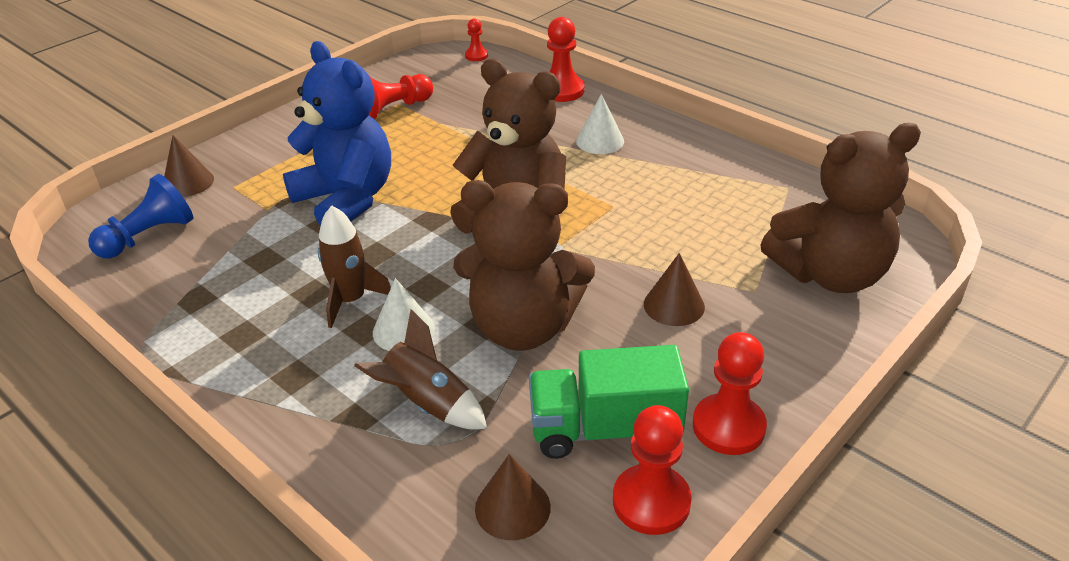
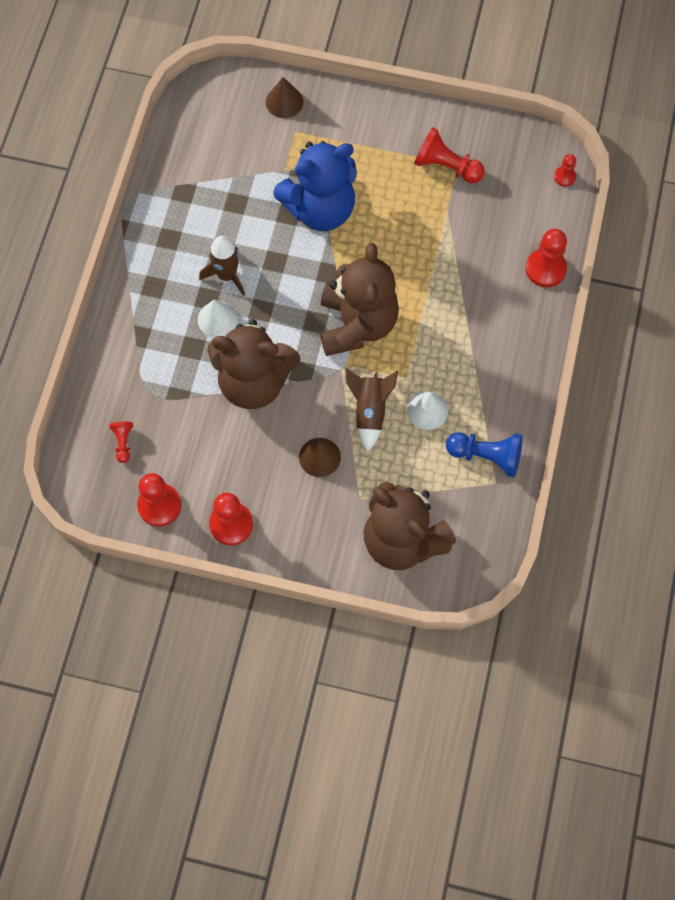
camera: 60 degrees right, 30 degrees up
(149, 236) = (221, 123): blue pawn -> blue pawn (486, 456)
(346, 199) = (320, 209): blue teddy bear -> blue teddy bear turned 45 degrees clockwise
(427, 404) = (169, 365): brown rocket -> brown rocket (370, 411)
(512, 507) = (123, 443): brown cone -> red pawn
(523, 327) = (254, 382): brown teddy bear -> brown teddy bear turned 60 degrees counterclockwise
(600, 141) = (485, 331): white cone -> white cone (427, 410)
(605, 429) = (196, 462): green truck -> none

